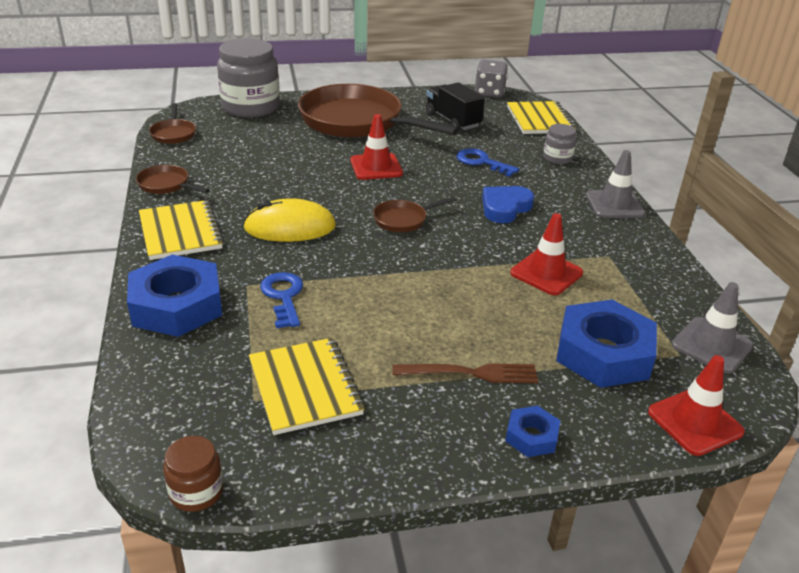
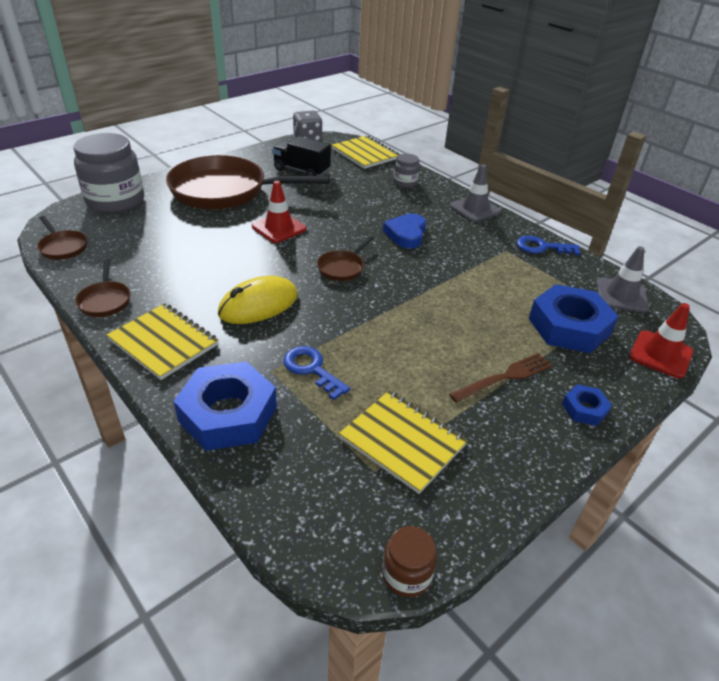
camera: 30 degrees left, 5 degrees up
(166, 185) = (105, 300): brown pan -> brown pan turned 105 degrees counterclockwise
(481, 162) = (355, 201): blue key -> blue key (542, 247)
(546, 273) = (480, 278): red traffic cone -> none

